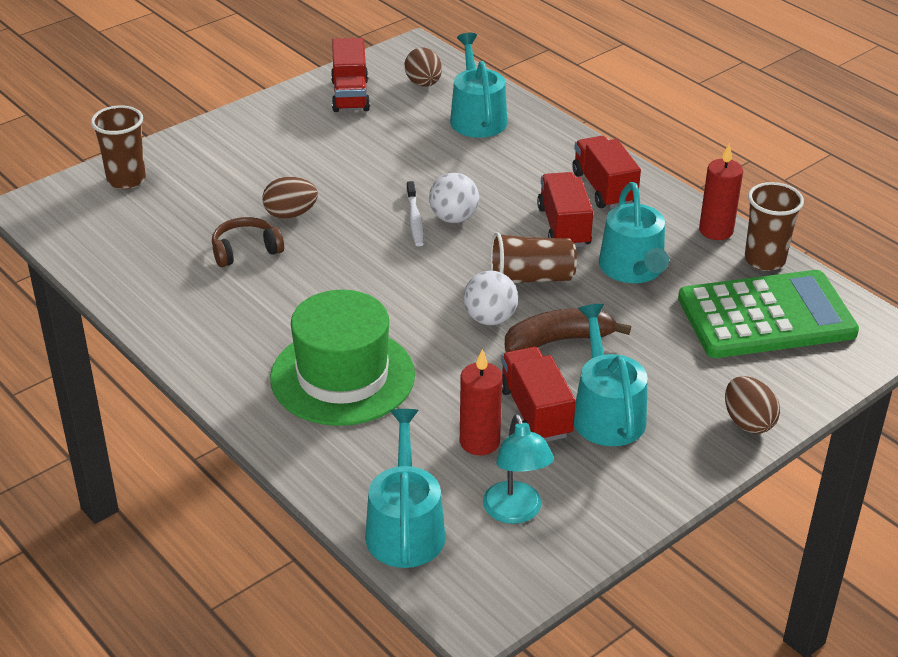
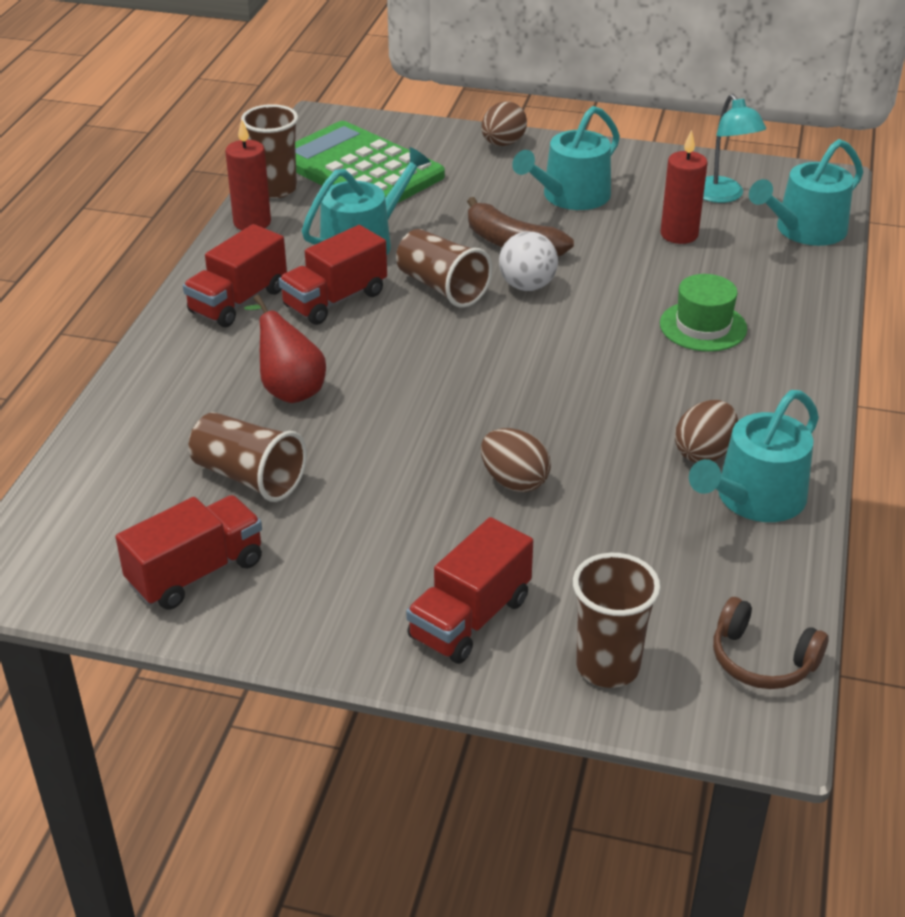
camera: 125 degrees left, 0 degrees up
(245, 250) = (614, 478): brown headphones -> brown headphones (762, 660)
(342, 376) = (703, 326): green hat -> green hat, size x0.56
(407, 132) = (248, 477): none -> brown cup
(415, 220) = (425, 391): white toothbrush -> none
(423, 84) = (107, 520): brown egg -> brown egg (704, 453)
(453, 218) = (393, 368): white ball -> none
(477, 117) = (160, 440): turquoise watering can -> turquoise watering can (754, 499)
(477, 173) = (289, 389): none -> red pear
(515, 512) = (723, 196): turquoise lamp -> turquoise lamp turned 120 degrees clockwise
(535, 412) = (612, 224): red truck -> red truck (470, 618)

